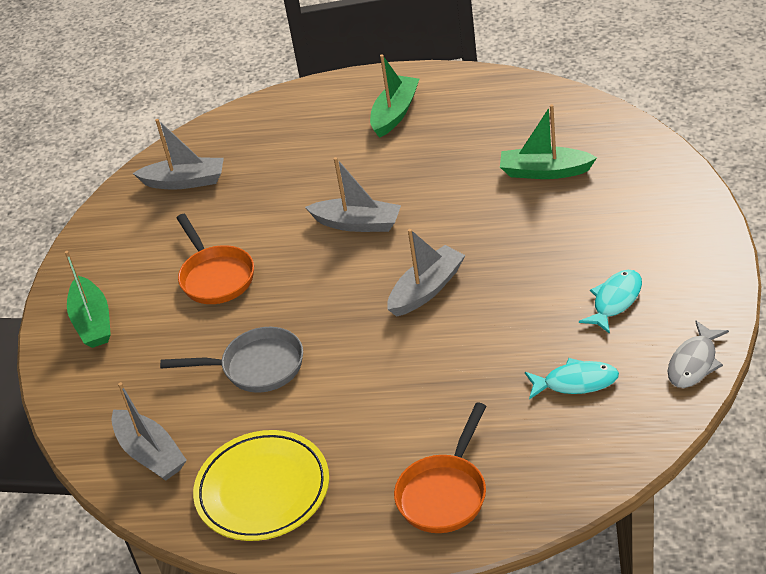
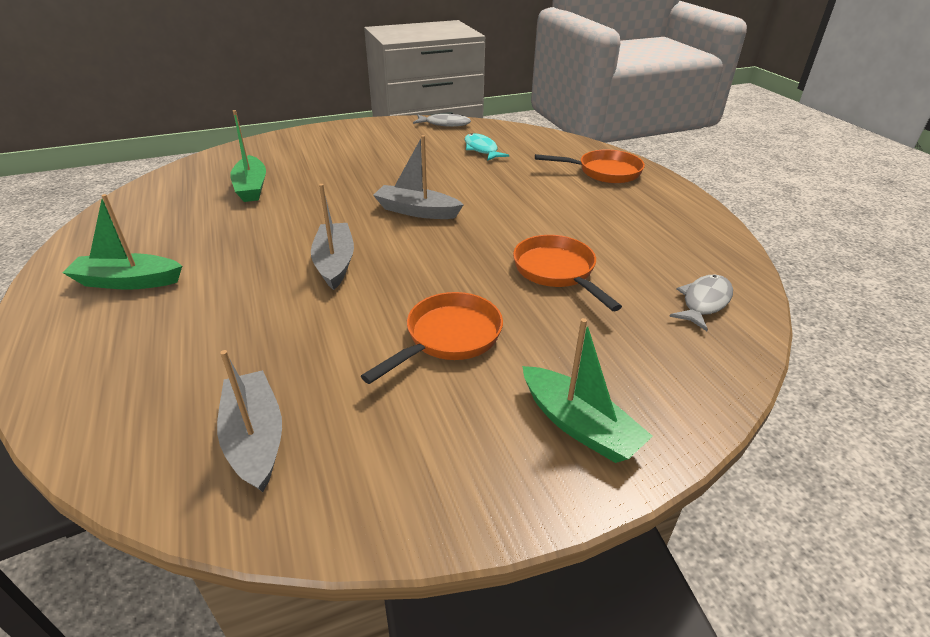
camera: 120 degrees left, 5 degrees down
(92, 322) = (579, 425): green boat -> green boat turned 90 degrees clockwise
(150, 454) = (704, 302): grey boat -> grey fish
(256, 367) = (557, 272): grey pan -> orange pan
(263, 490) = (673, 235): yellow plate -> none
(615, 301) = (400, 147): turquoise fish -> none

